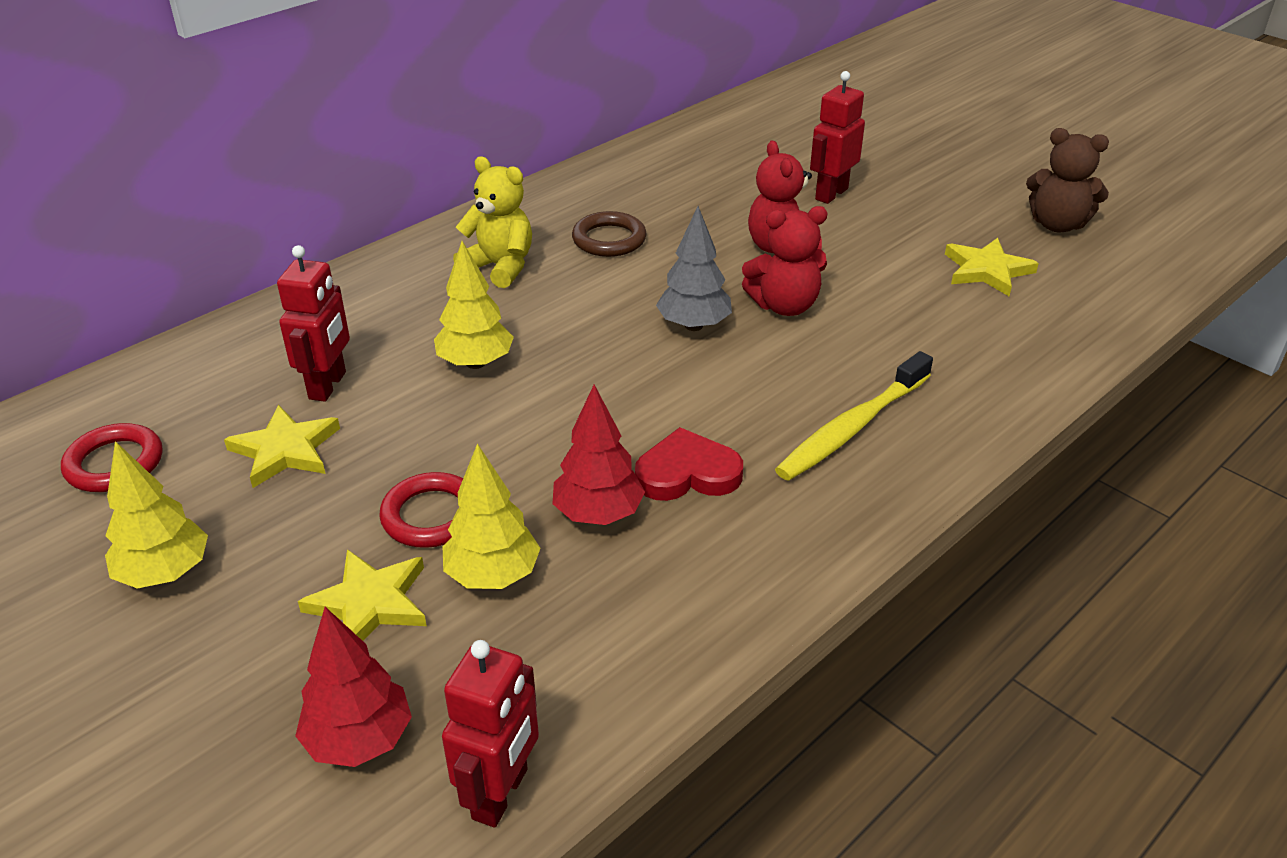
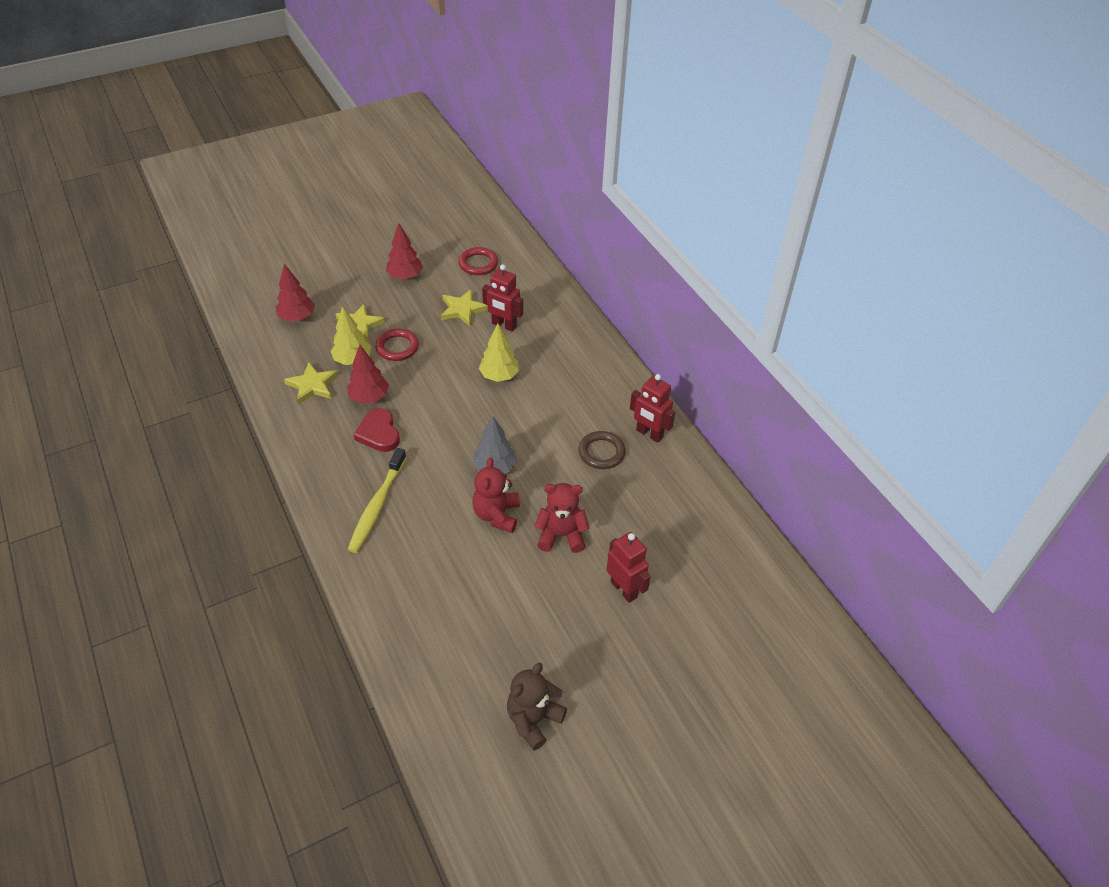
camera: 105 degrees right, 10 degrees up
(165, 573) = (405, 276): yellow tree -> red tree
(500, 267) = (587, 399): yellow teddy bear -> none
(501, 794) = (254, 347): red robot -> red robot (649, 434)
(687, 473) = (379, 433): red heart -> red heart turned 150 degrees clockwise
(852, 428) = (377, 506): yellow toothbrush -> yellow toothbrush turned 135 degrees counterclockwise
(987, 270) = (492, 640): yellow star -> yellow star (312, 385)

